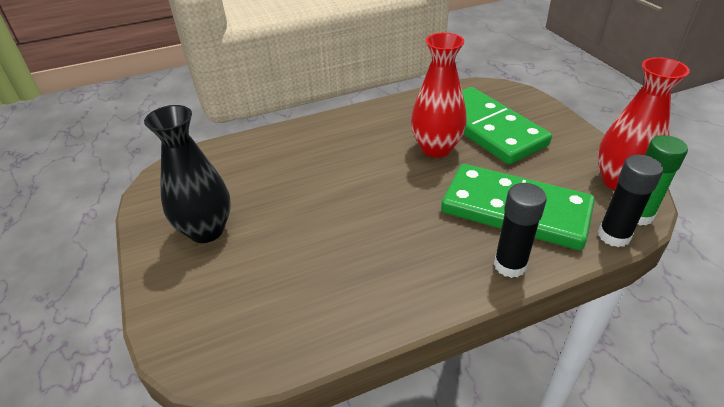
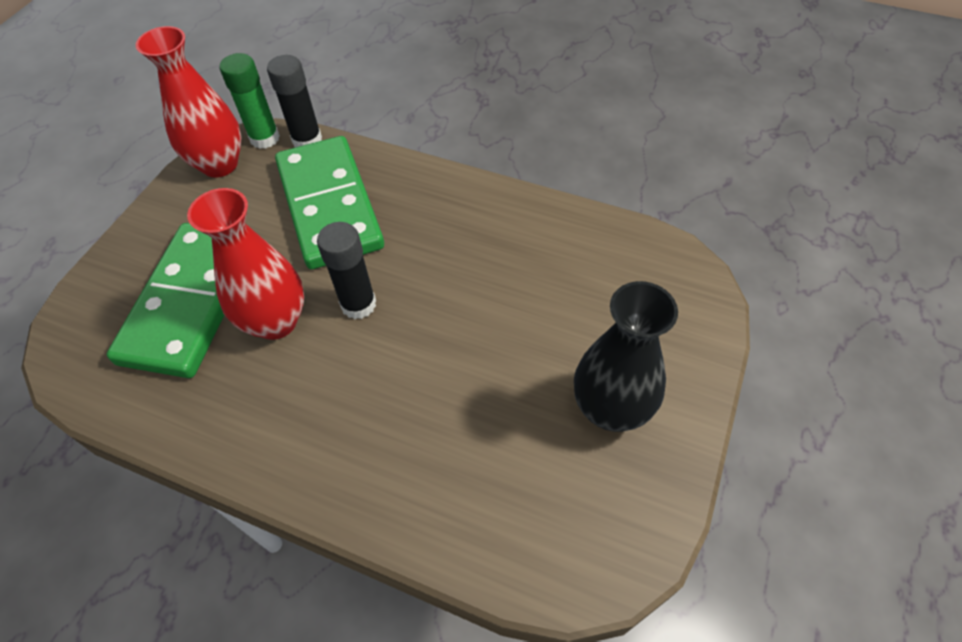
camera: 135 degrees left, 15 degrees up
(510, 265) = (404, 175): black glue stick -> black glue stick (358, 304)

